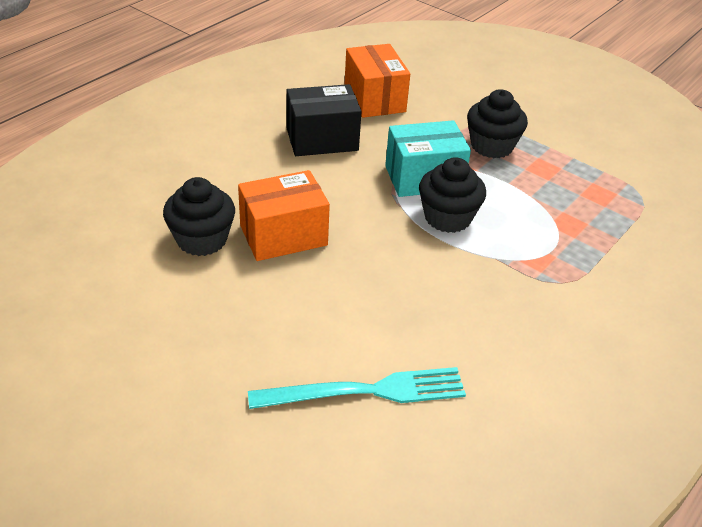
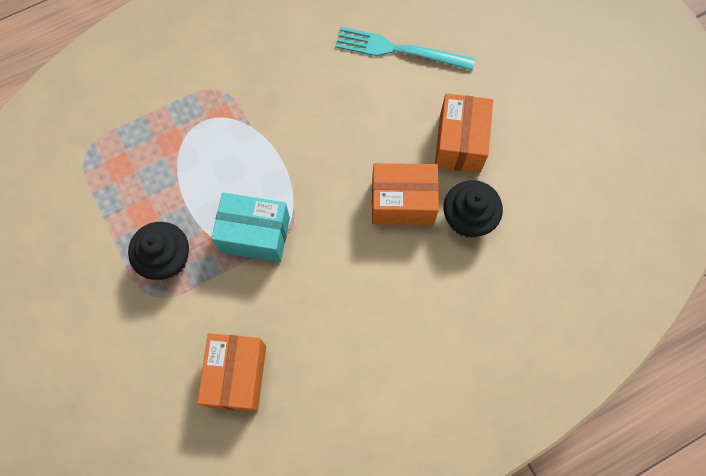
camera: 155 degrees left, 30 degrees up
(235, 306) = (460, 143): none -> orange box
(322, 139) = (320, 321): black box -> none
(447, 217) = (262, 180): black cupcake -> none

